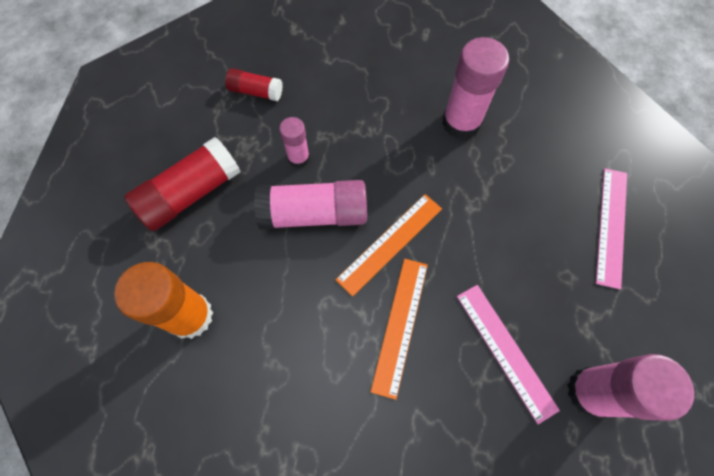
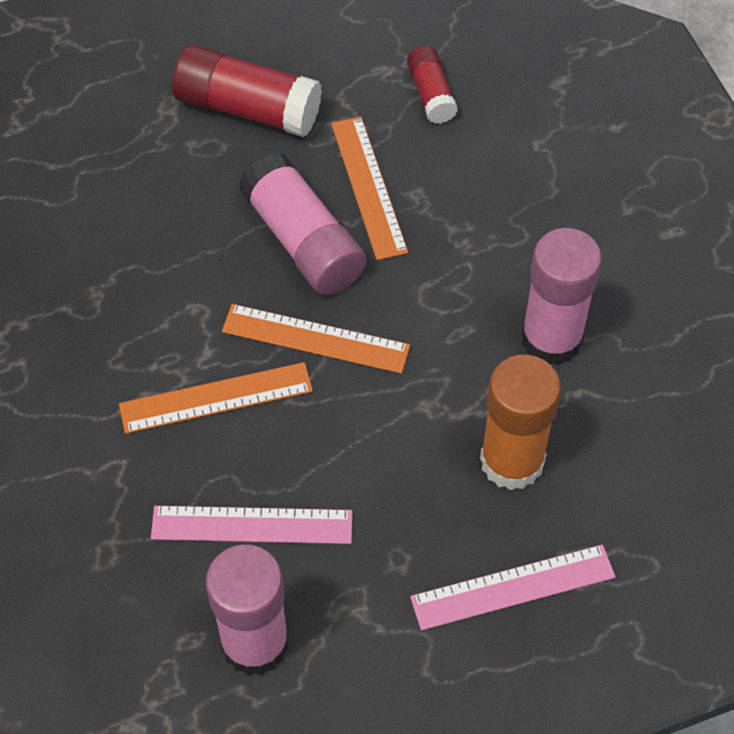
camera: 60 degrees right, 10 degrees down
(190, 316) = (104, 190): orange glue stick -> orange glue stick (512, 461)
(298, 158) = (368, 187): pink glue stick -> orange ruler
(506, 351) = (252, 525): pink ruler -> pink ruler turned 60 degrees clockwise

